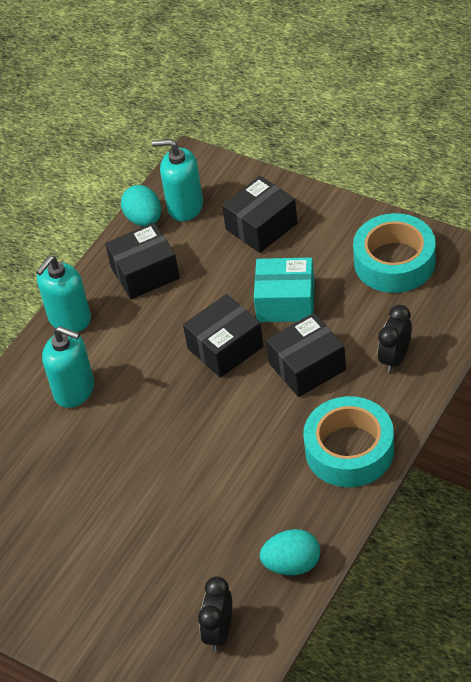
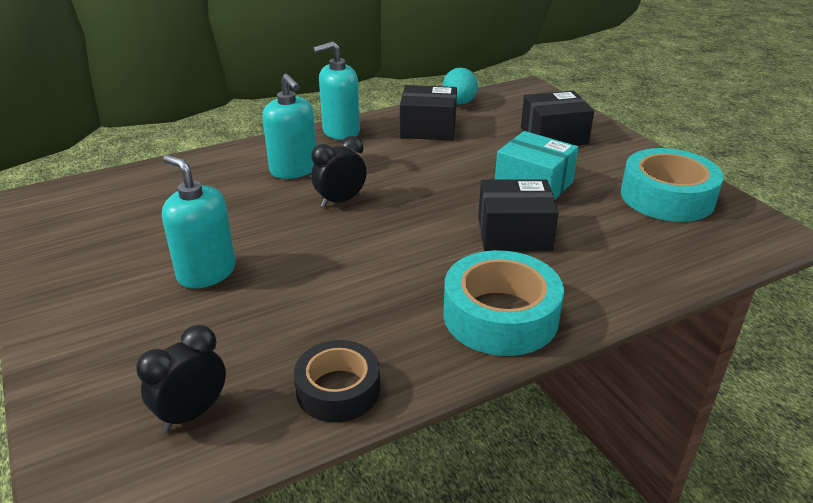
camera: 25 degrees right, 15 degrees down
(185, 206) = (499, 107): turquoise soap dispenser -> turquoise soap dispenser (206, 272)
(225, 347) = (448, 192): black box -> none
(292, 564) = (338, 390): turquoise egg -> black tape
(395, 358) = (614, 263): black clock -> black clock (340, 201)

